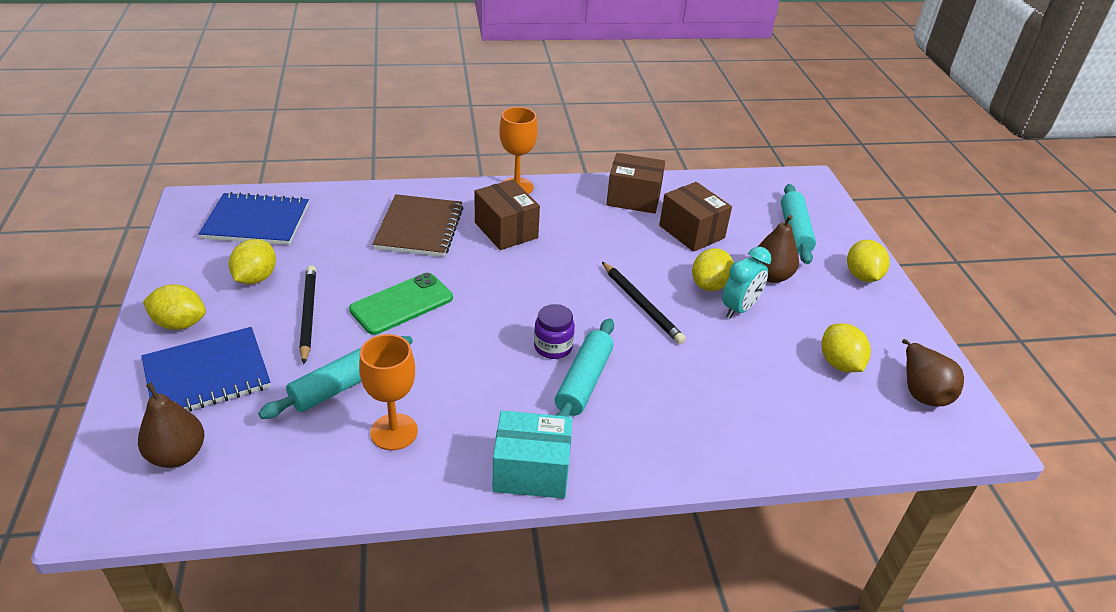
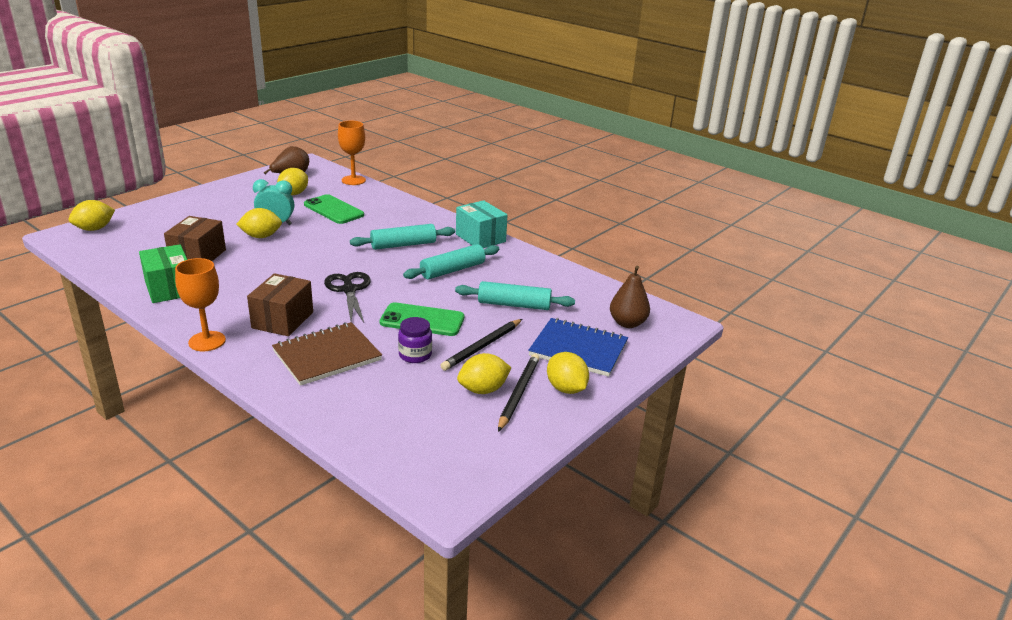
camera: 130 degrees left, 10 degrees down
(256, 222) = (423, 438): blue notebook -> none
(394, 432) = (515, 276): orange goblet -> orange goblet (353, 180)
(517, 288) = (349, 290): none -> black scissors
(553, 347) = (388, 261): purple jar -> purple jar (415, 355)
(633, 198) = (169, 288): brown box -> green box
(641, 304) = (311, 249): black pencil -> black pencil (518, 393)
(752, 374) = (333, 210): none -> green phone
(770, 276) = (226, 223): brown pear -> none
(795, 231) = (155, 226): turquoise rolling pin -> turquoise rolling pin (452, 270)
(862, 276) = (193, 201): yellow lemon -> yellow lemon (94, 229)

